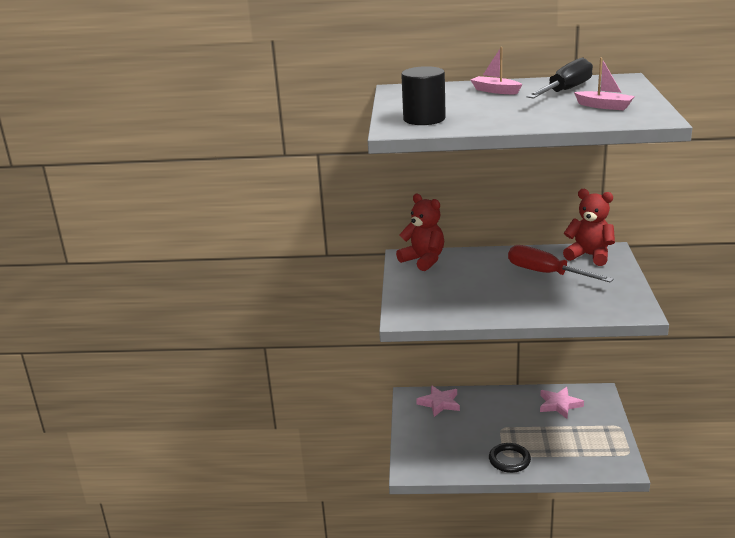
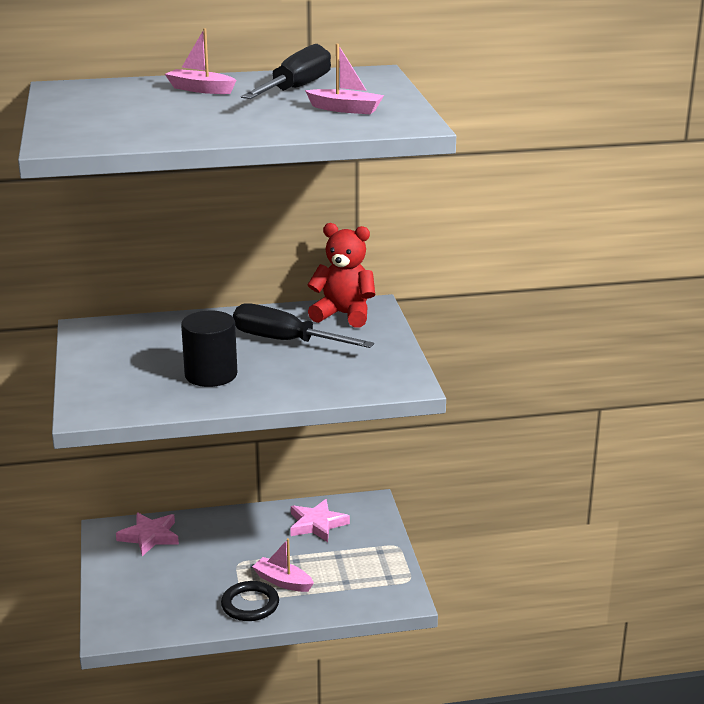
camera: 15 degrees left, 0 degrees up
(423, 260) = (114, 332): red teddy bear -> none
(424, 119) = (100, 129): black cylinder -> black cylinder (211, 375)
(533, 445) = (283, 581): none -> pink boat
(546, 273) = (286, 341): red screwdriver -> black screwdriver

